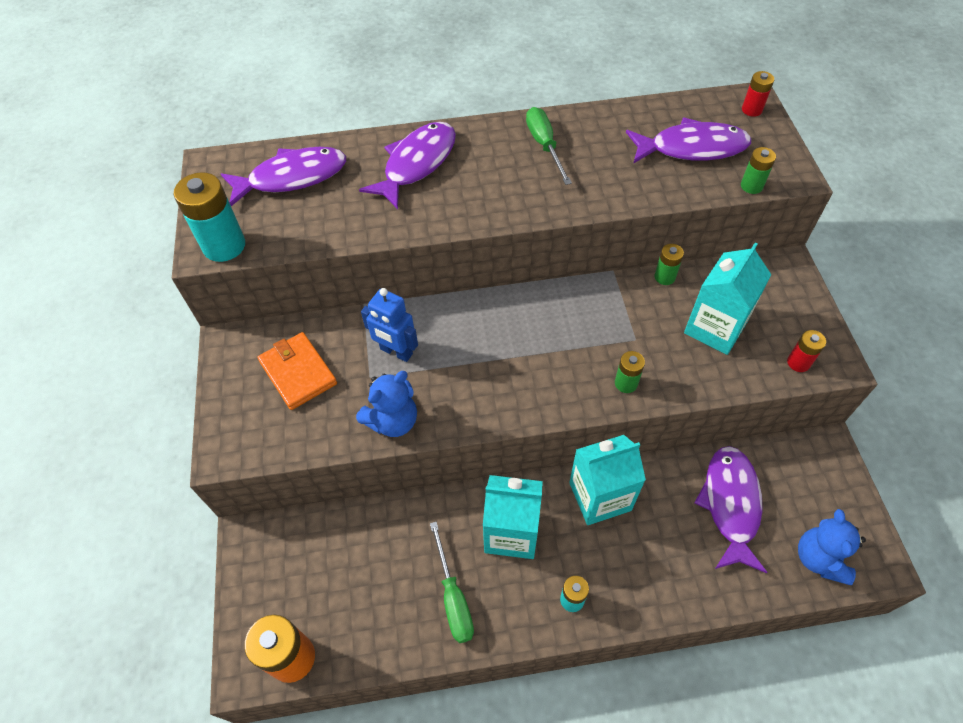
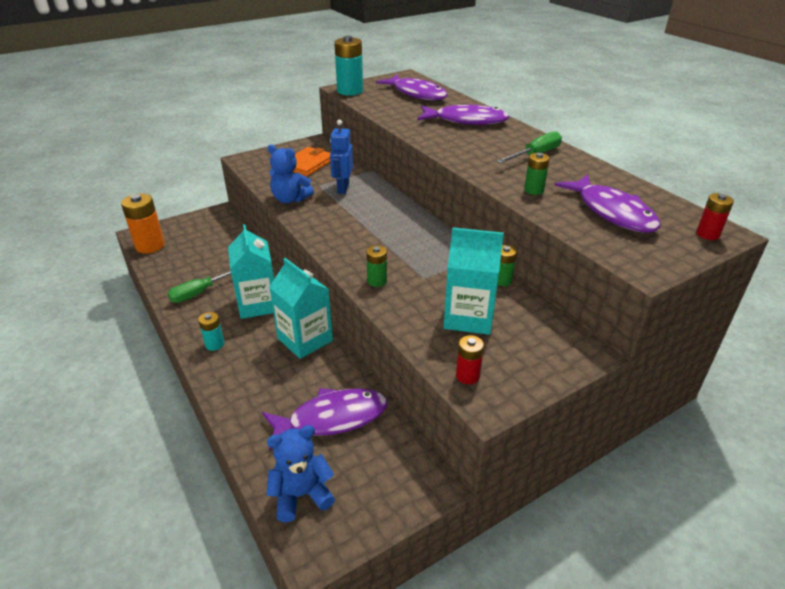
camera: 65 degrees right, 20 degrees down
(751, 186) = (600, 247): green battery -> green battery (533, 190)

